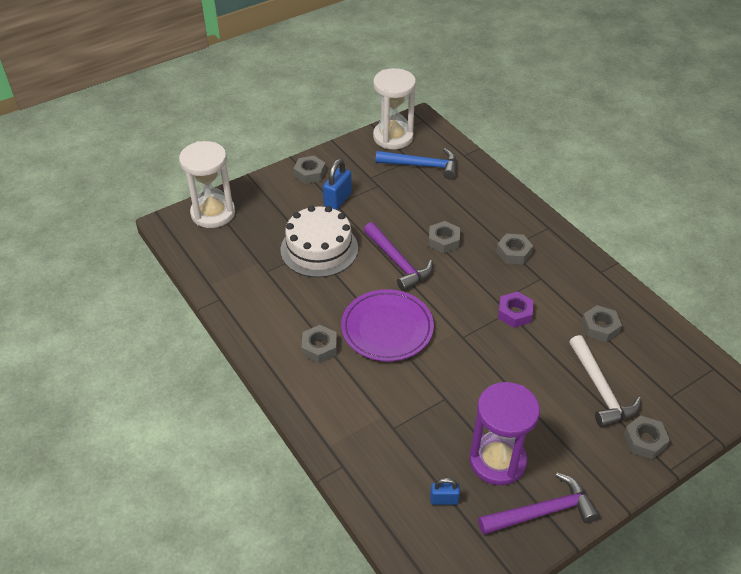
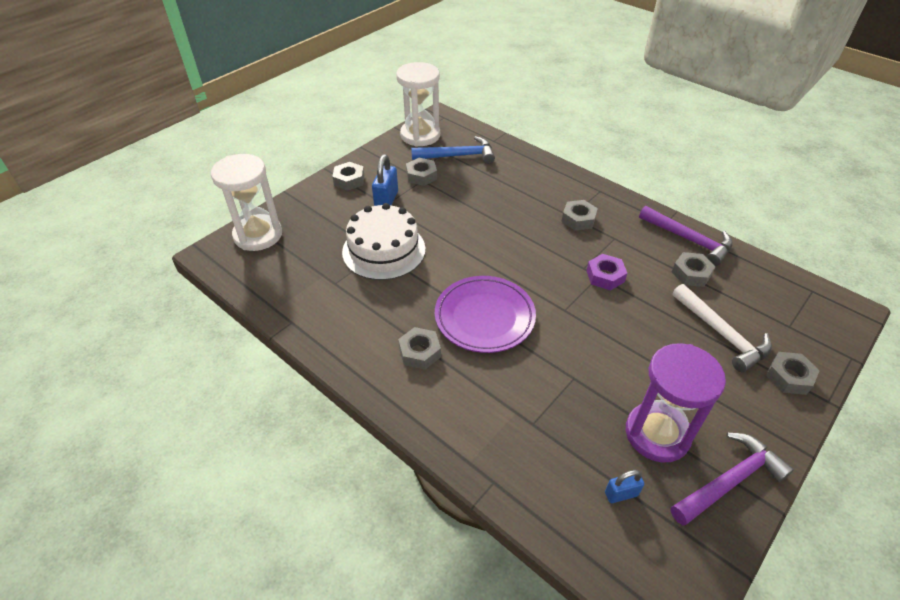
camera: 15 degrees left, 0 degrees up
(397, 262) = (469, 248): purple hammer -> purple hammer (688, 240)
(443, 241) = (507, 220): grey nut -> grey nut (421, 176)

